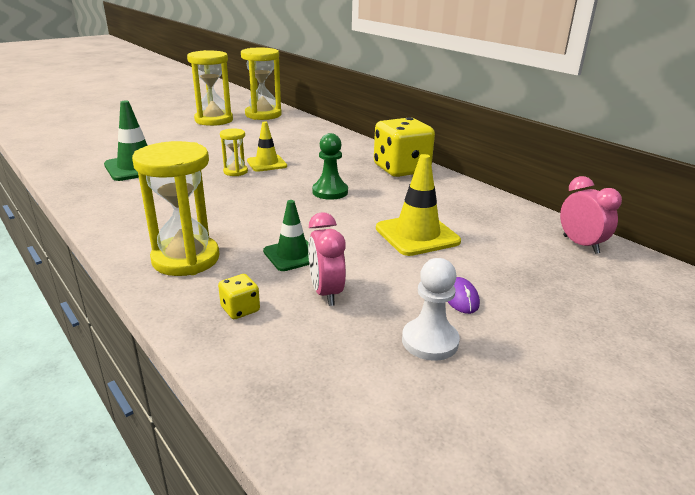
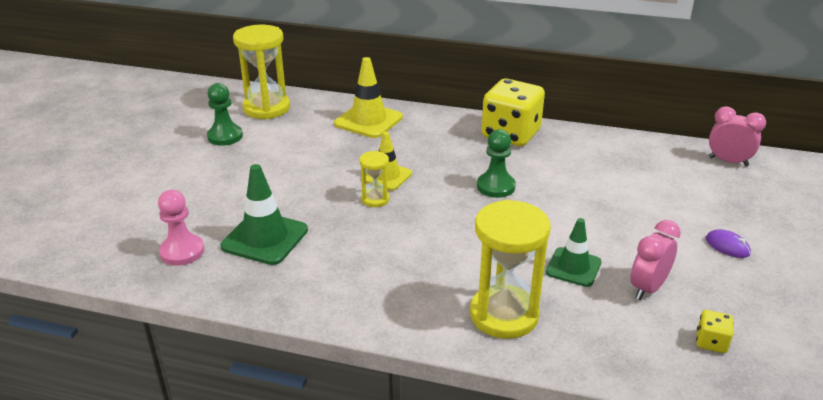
camera: 35 degrees left, 5 degrees up
(86, 159) = (182, 251): none -> pink pawn
(214, 120) = (225, 136): yellow hourglass -> green pawn
(240, 309) = (619, 335): yellow dice -> yellow dice (711, 342)
(326, 293) = (647, 288): pink clock -> pink clock turned 90 degrees clockwise
(417, 235) = (624, 202): yellow traffic cone -> yellow traffic cone (368, 121)
(430, 341) = (758, 291): white pawn -> none

